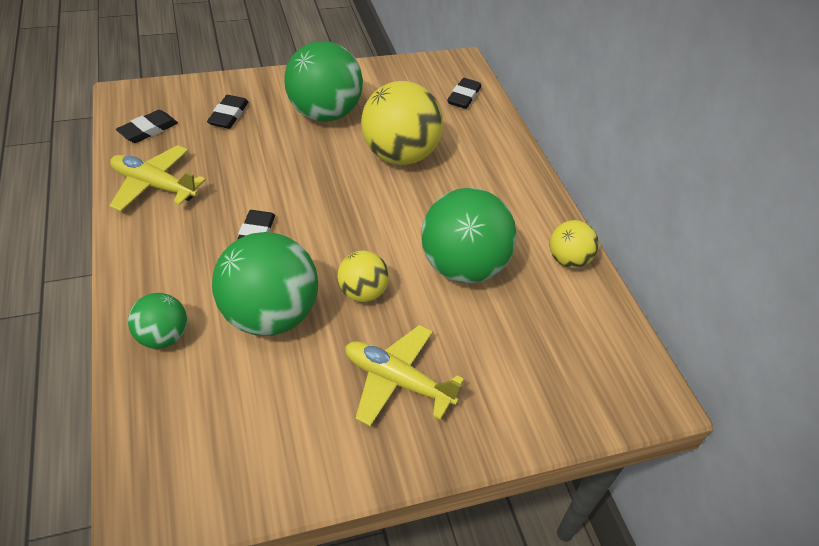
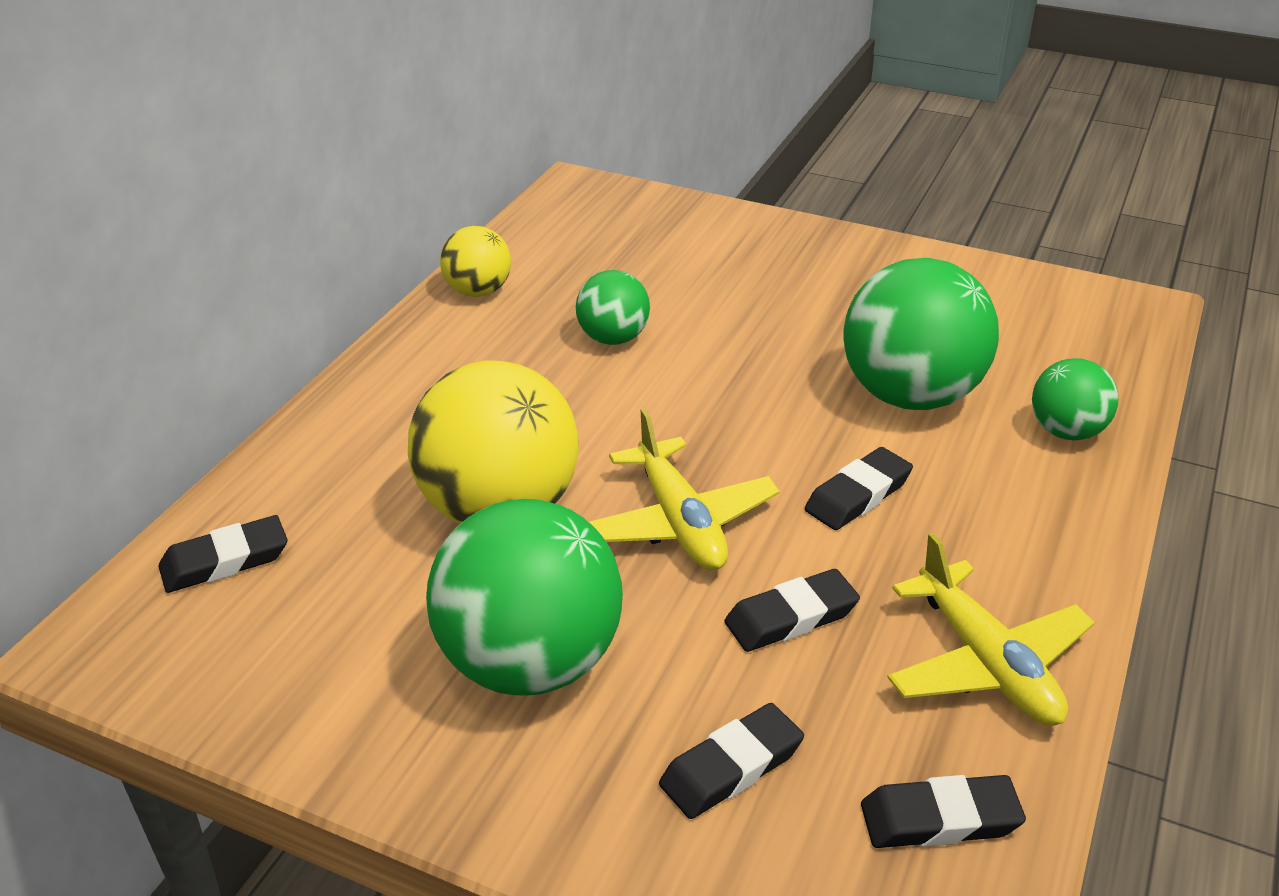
camera: 135 degrees left, 10 degrees down
(245, 168) = (791, 617): none -> black eraser
(362, 292) = (769, 368): yellow ball -> none
(397, 381) = (811, 288): yellow plane -> yellow plane (679, 522)
(462, 267) = (613, 338): green ball -> green ball, size x0.53

